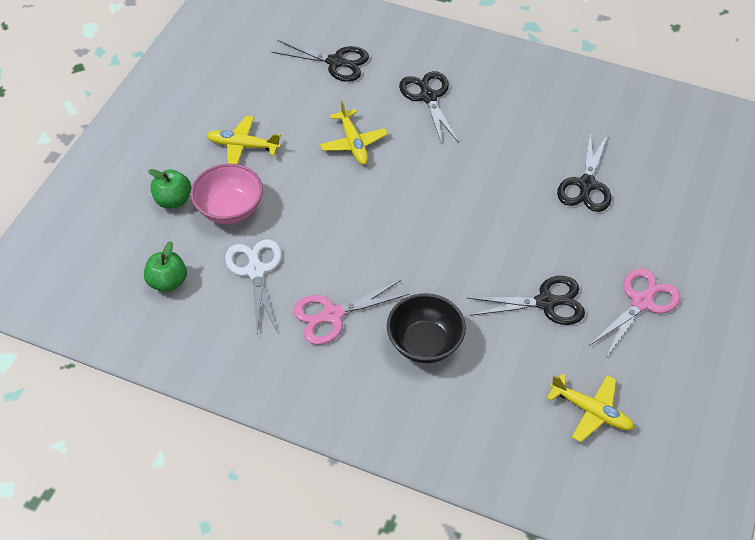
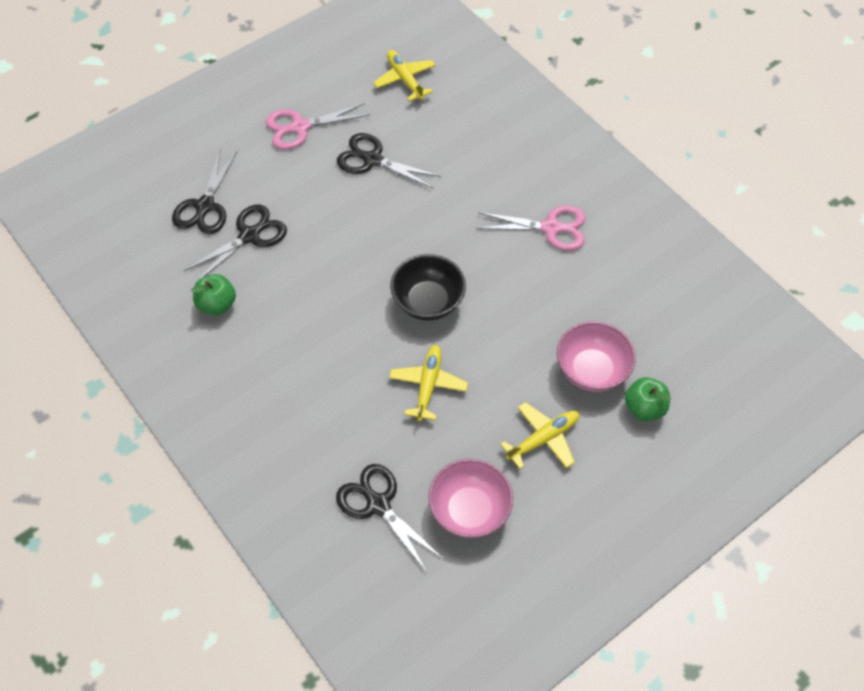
camera: 150 degrees left, 5 degrees up
(168, 282) = (682, 323): green apple -> green apple (217, 304)
(243, 146) = (543, 439): yellow plane -> yellow plane turned 75 degrees counterclockwise
(256, 271) = (597, 296): white scissors -> none
(271, 84) = (469, 510): none -> pink bowl
(425, 343) = (490, 174): black bowl -> black bowl (428, 302)
(428, 97) = (313, 403): black scissors -> black scissors (205, 206)

